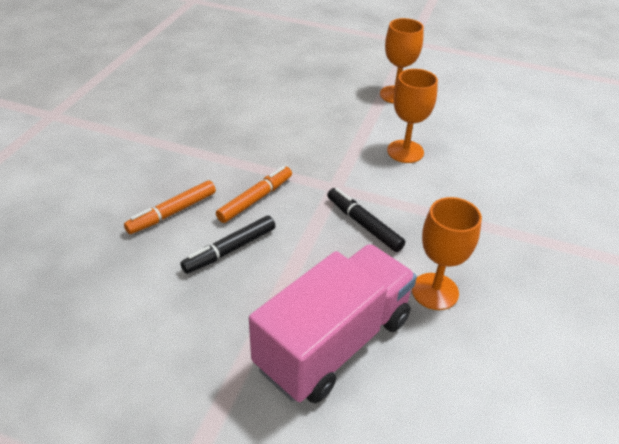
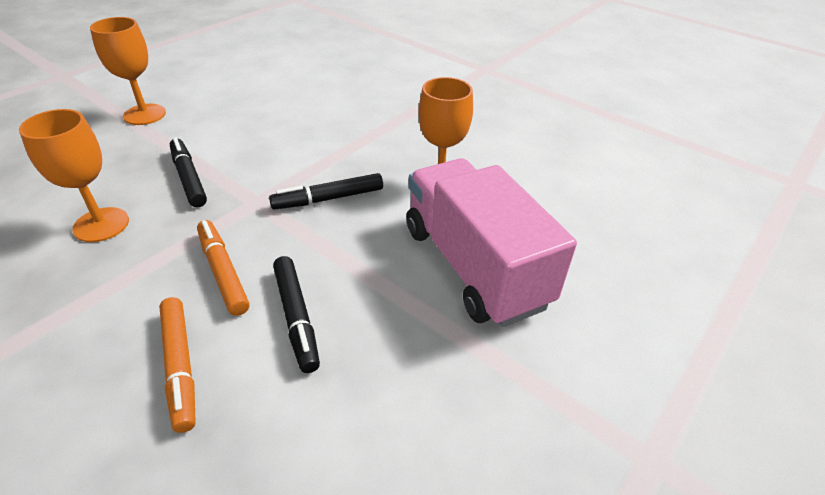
camera: 70 degrees left, 0 degrees up
(339, 145) = (189, 178): none -> black marker
(405, 151) = (243, 139): orange goblet -> orange goblet (101, 225)

